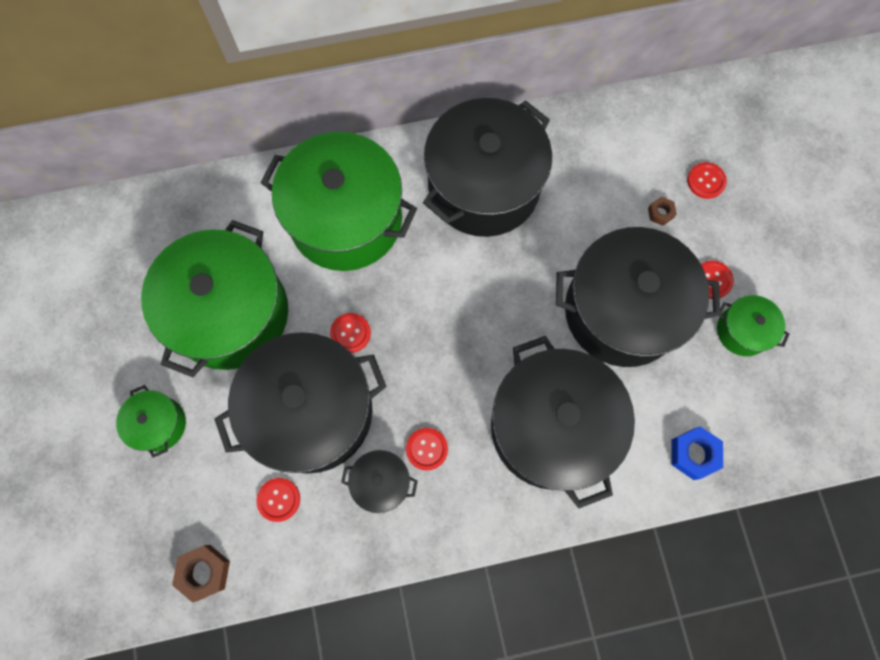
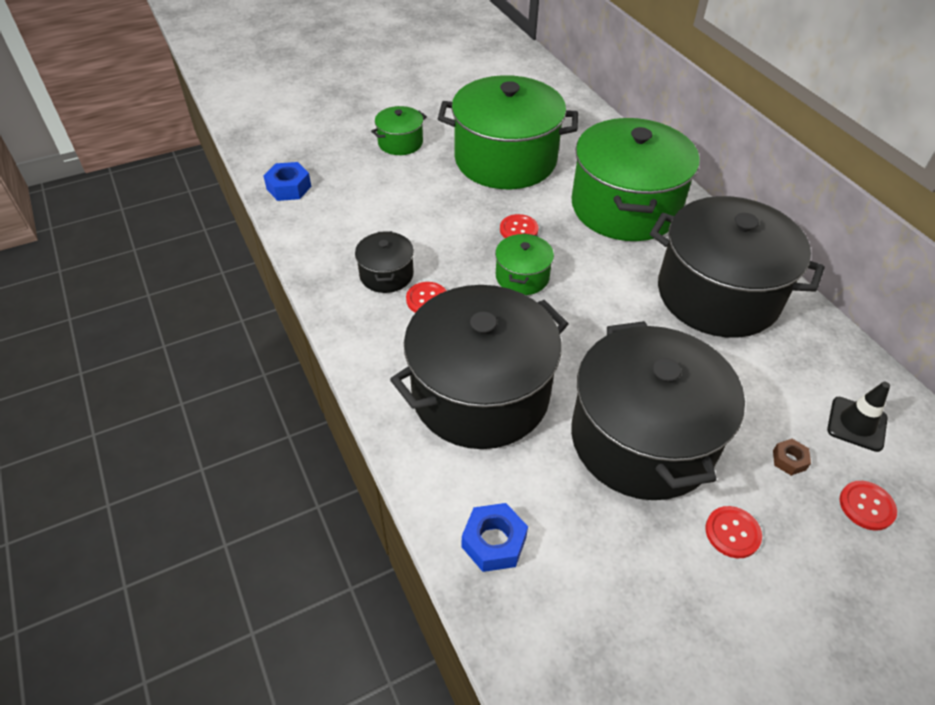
camera: 75 degrees right, 25 degrees down
(204, 572) = (289, 188): brown nut -> blue nut
(278, 499) = (356, 215): red button -> none
(312, 412) = (438, 220): black pot -> none
(638, 150) = (856, 424): none -> black traffic cone
(742, 331) = (680, 580): green pot -> green pot (522, 277)

